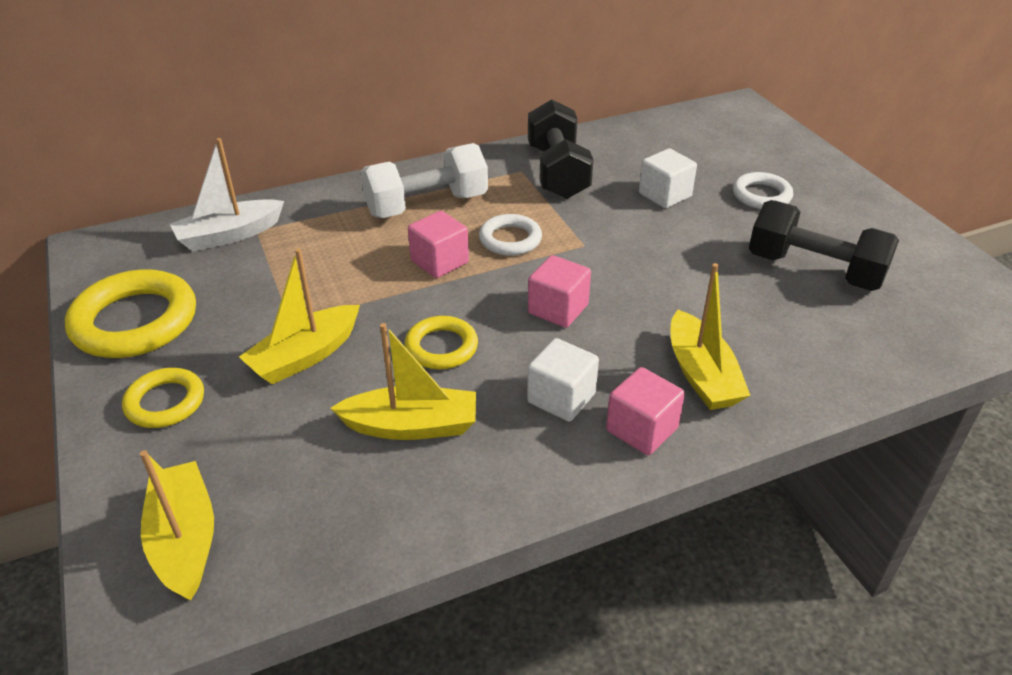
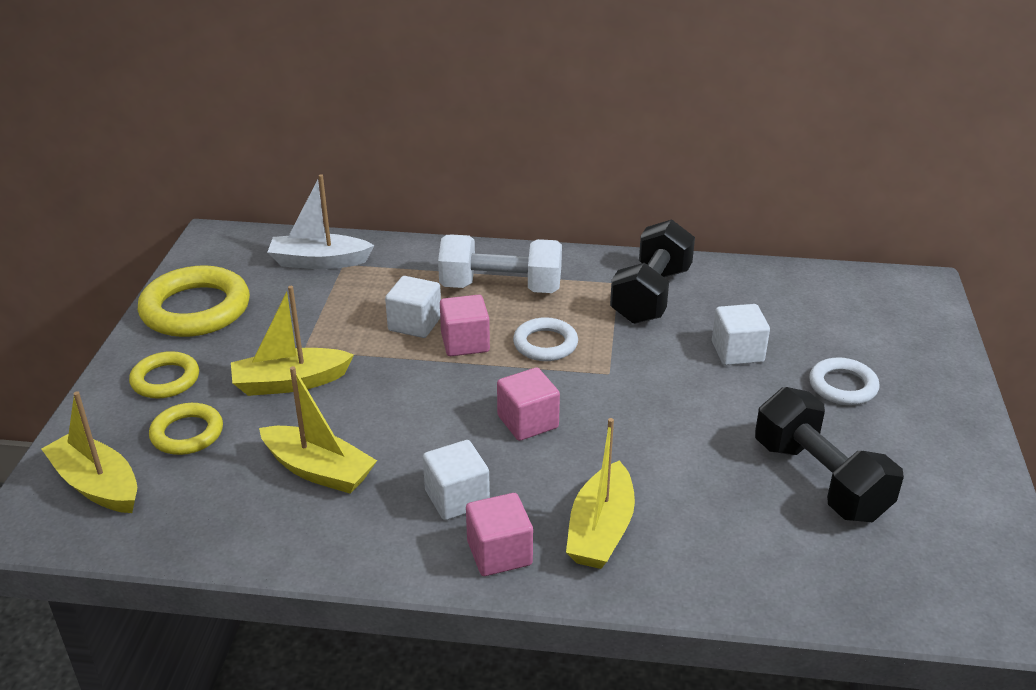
camera: 30 degrees right, 5 degrees down
(185, 540) = (97, 485): yellow boat -> yellow boat turned 60 degrees counterclockwise
(377, 261) = (415, 324): none -> white cube
(441, 347) = (399, 416): yellow ring -> yellow ring (187, 433)

